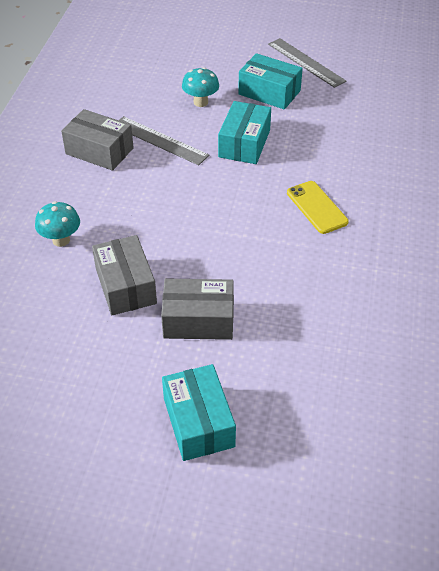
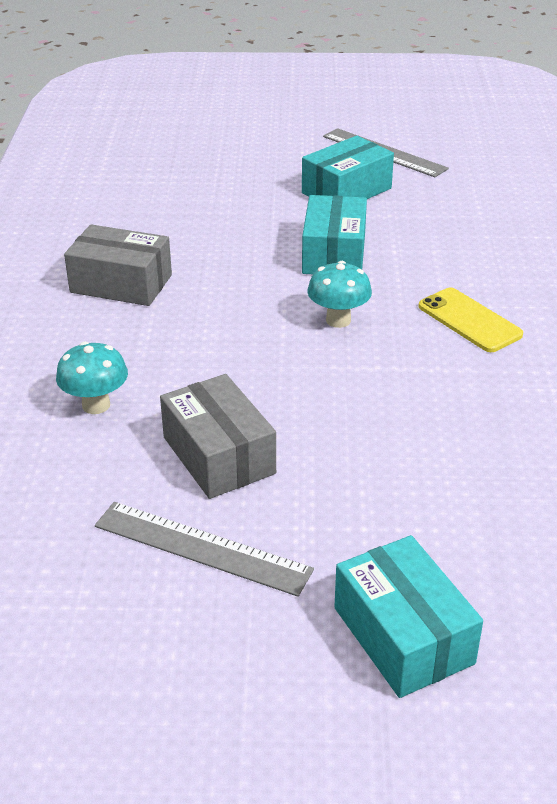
camera: 10 degrees left, 10 degrees down
(159, 140) = (208, 262): grey ruler -> grey ruler (201, 548)
(198, 320) = (349, 488): grey box -> none
(200, 102) = (252, 211): turquoise mushroom -> turquoise mushroom (338, 320)
(269, 92) = (346, 191): turquoise box -> turquoise box turned 60 degrees counterclockwise

